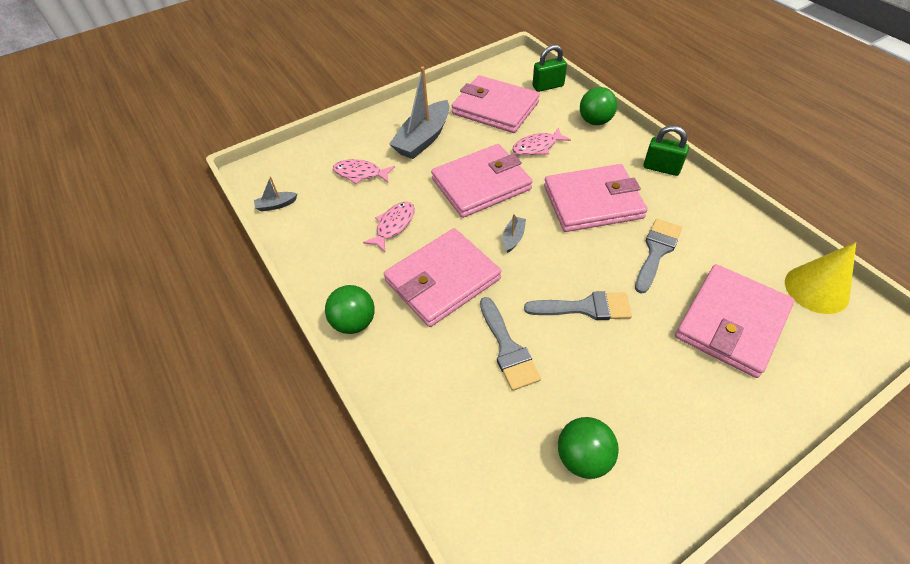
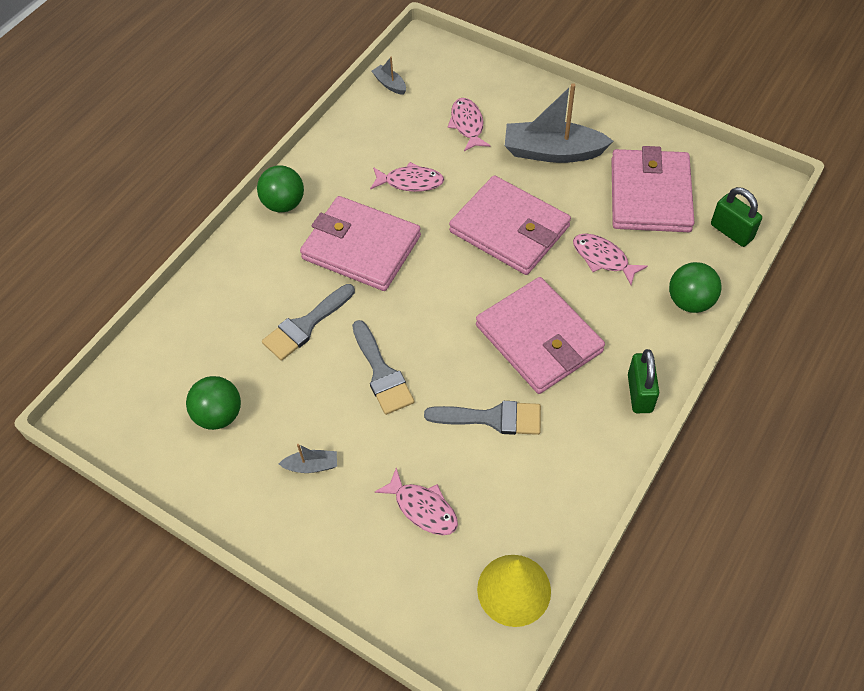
camera: 65 degrees right, 5 degrees up
(513, 238) = (445, 284): grey boat -> grey boat (311, 466)
(731, 322) = (423, 508): pink wallet -> pink fish

